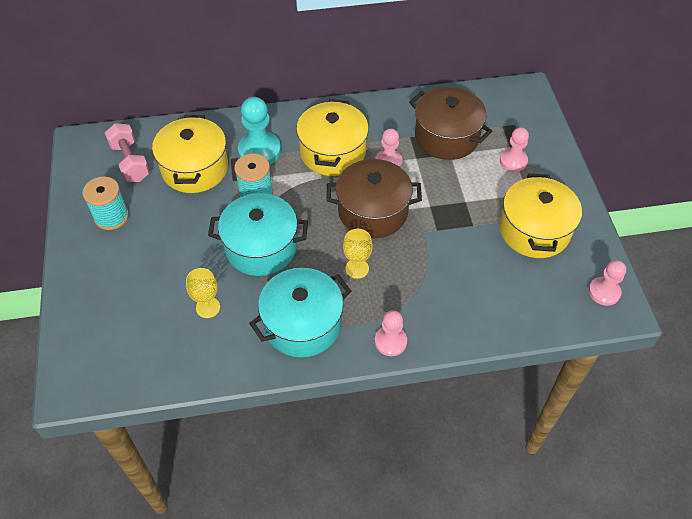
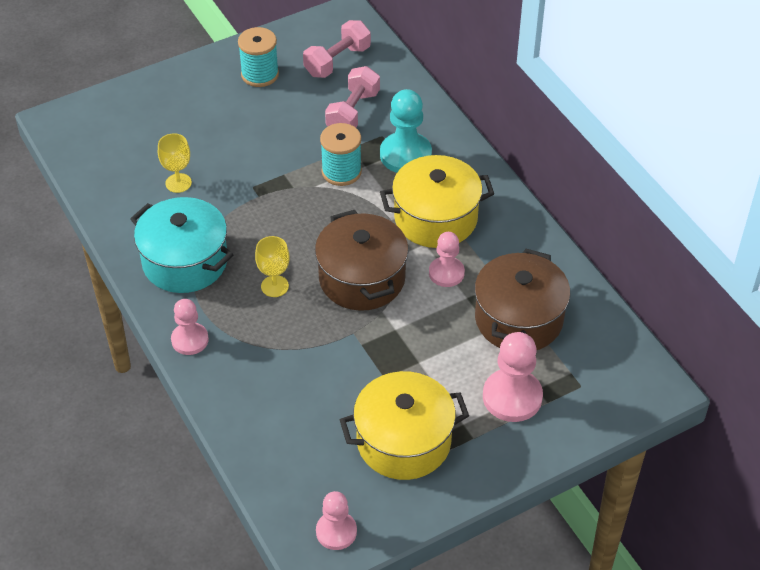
camera: 70 degrees right, 5 degrees down
(195, 168) = (353, 112): yellow pot -> pink dumbbell
(261, 247) = (270, 199): turquoise pot -> none
(513, 161) = (512, 397): pink pawn -> pink pawn, size x1.56

